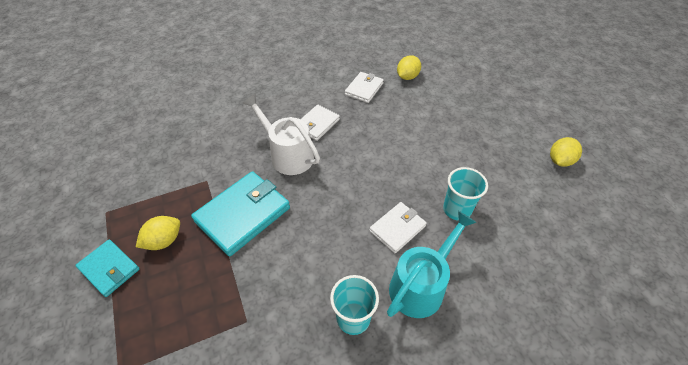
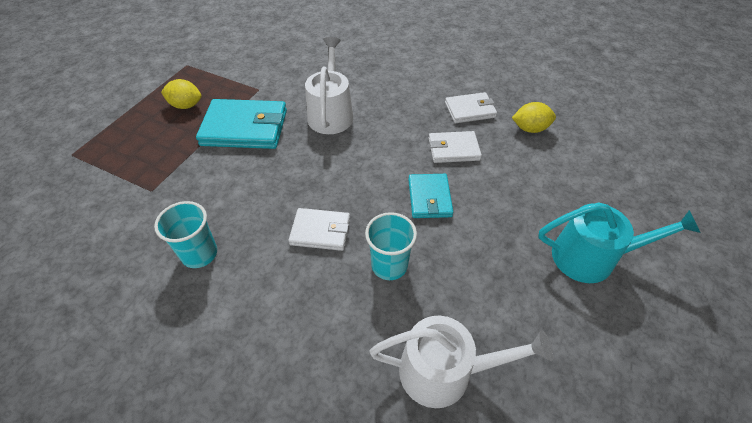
camera: 50 degrees right, 0 degrees up
(109, 269) = (143, 97): turquoise wallet -> turquoise wallet (429, 198)
(317, 124) = (386, 108): white wallet -> white wallet (453, 149)
(420, 285) = (270, 284): turquoise watering can -> turquoise watering can (591, 257)
(551, 232) = (444, 371): none -> white watering can
(559, 161) = (573, 330): yellow lemon -> none

